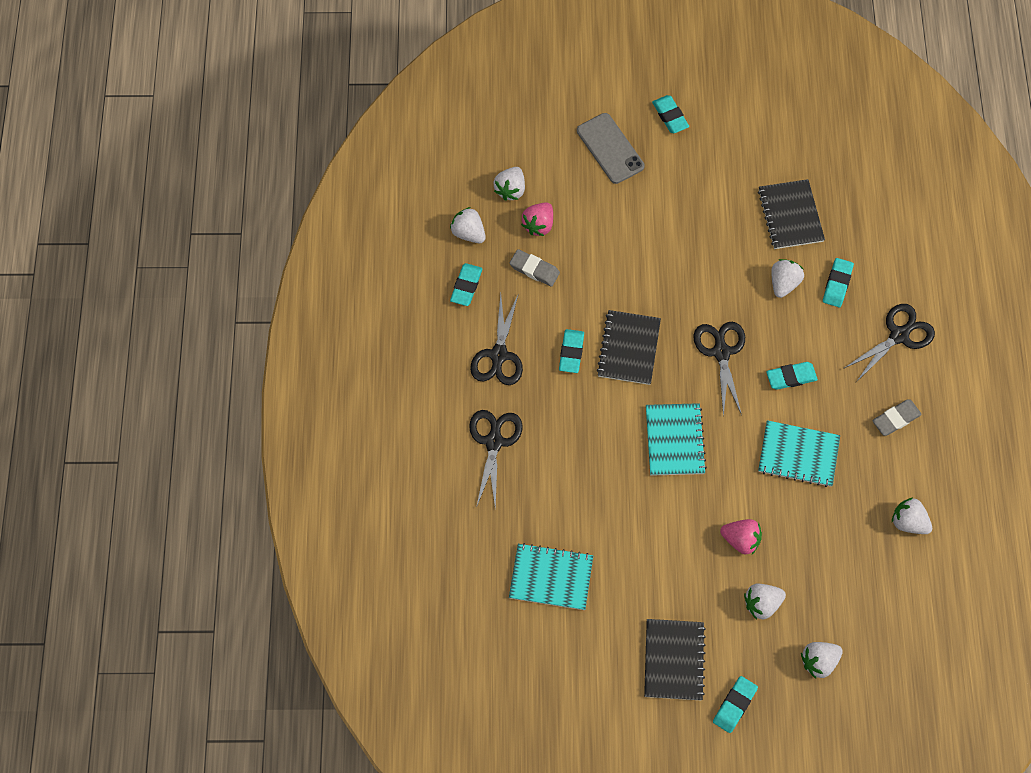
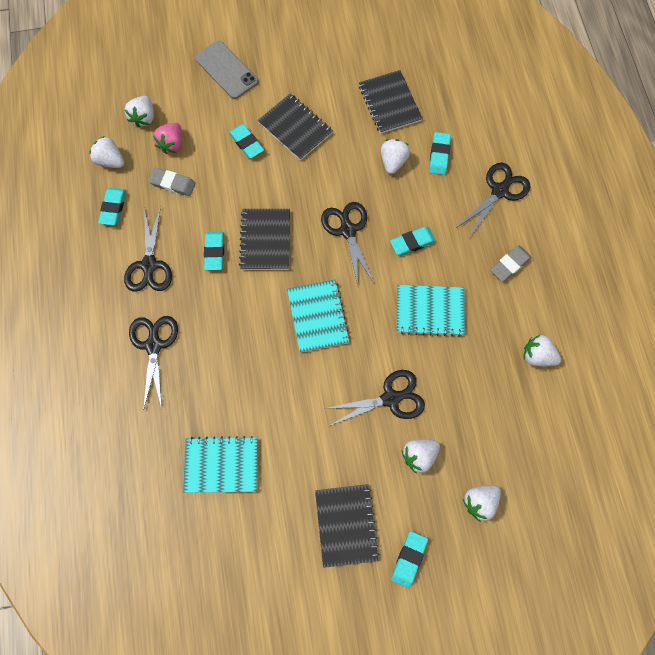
camera: 10 degrees left, 5 degrees up
(670, 116) = (274, 36): turquoise eraser -> turquoise eraser (246, 143)
(679, 227) = (295, 128): none -> black notebook
(740, 540) = (390, 398): pink strawberry -> black scissors

